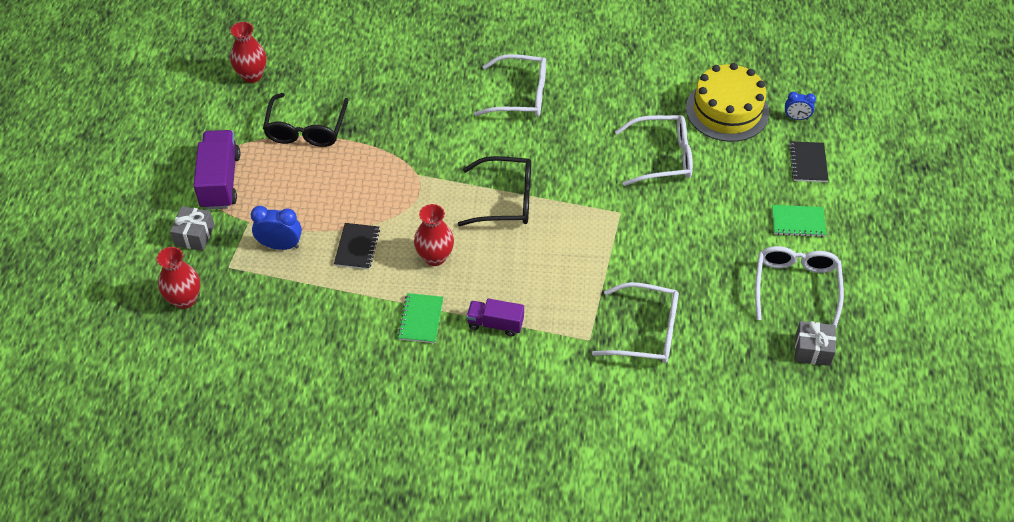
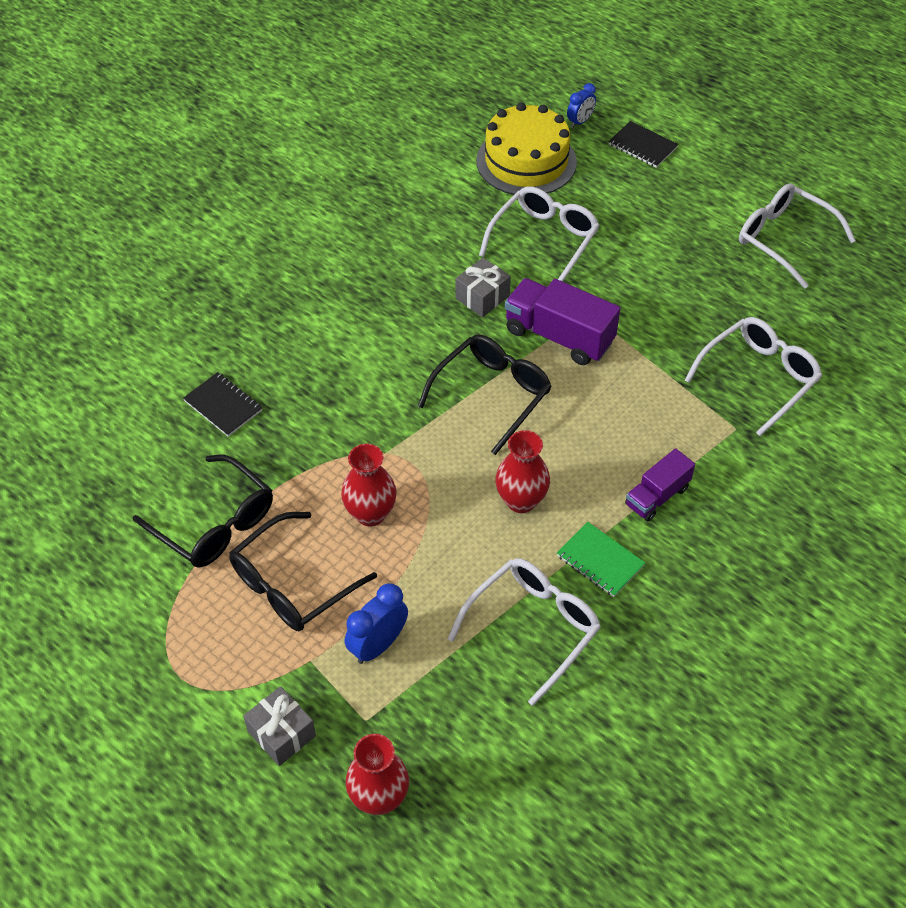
camera: 55 degrees left, 0 degrees up
(220, 181) = (215, 659): purple truck -> purple truck (559, 336)
(252, 75) = (68, 534): red vase -> red vase (370, 514)
(292, 185) = (292, 584): none -> black glasses
(357, 247) = (446, 567): black notebook -> black notebook (223, 406)
(520, 95) = (354, 301): white glasses -> white glasses (533, 627)
(798, 222) = (708, 194): green notebook -> none
(812, 350) = (866, 271): grey gift -> grey gift (482, 297)

